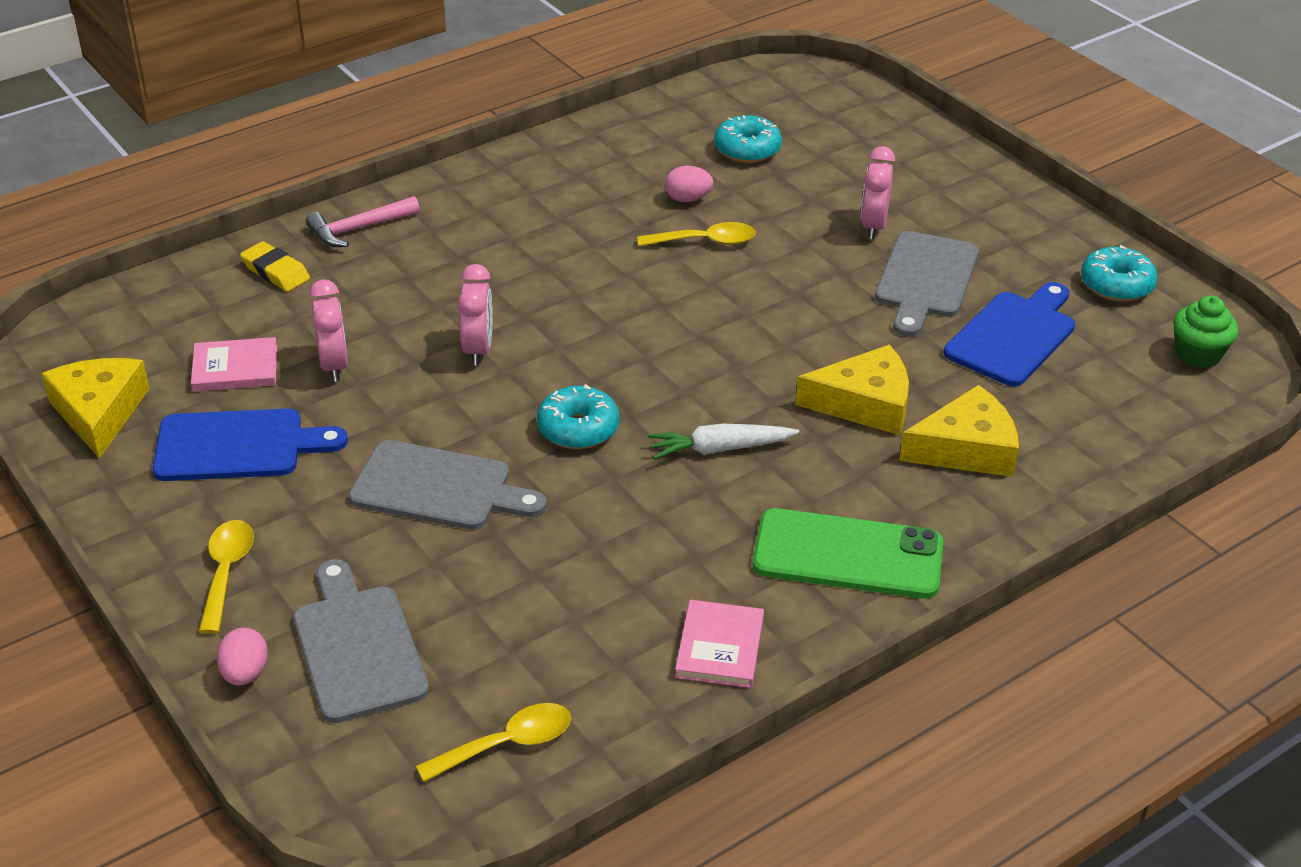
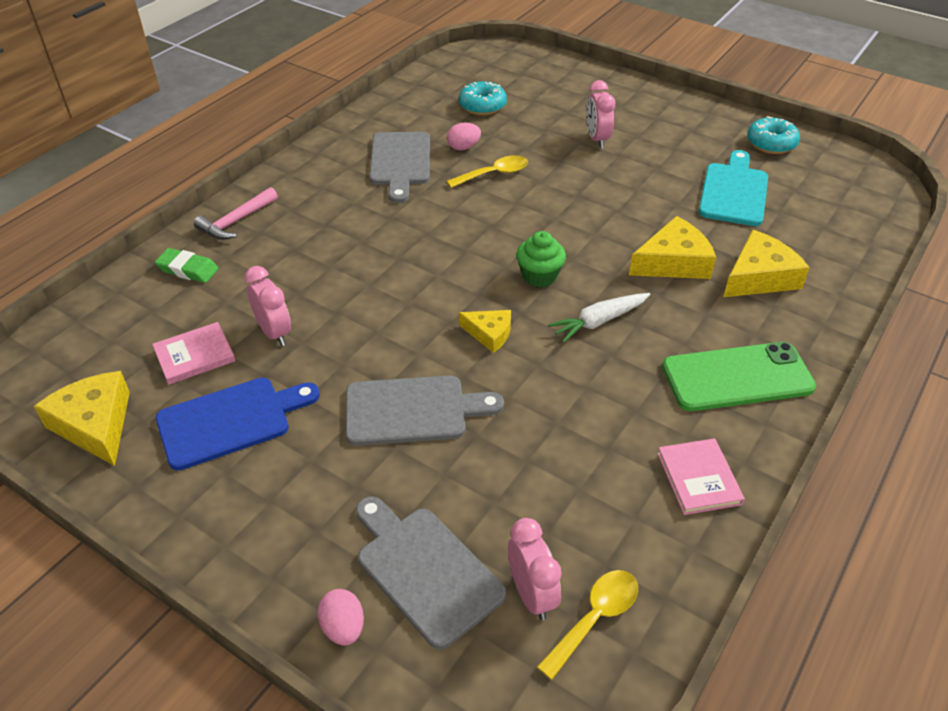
camera: 20 degrees left, 5 degrees up
(226, 572) = (278, 537): yellow spoon -> none
(275, 272) = (188, 269): yellow eraser -> green eraser
(478, 349) = (379, 291): pink clock -> pink clock (532, 594)
(578, 429) = (489, 333): turquoise donut -> yellow cheese
(925, 280) = (653, 167): grey cutting board -> grey cutting board (400, 162)
(1013, 336) = (734, 191): blue cutting board -> turquoise cutting board
(1198, 354) = (850, 176): green cupcake -> green cupcake (539, 276)

